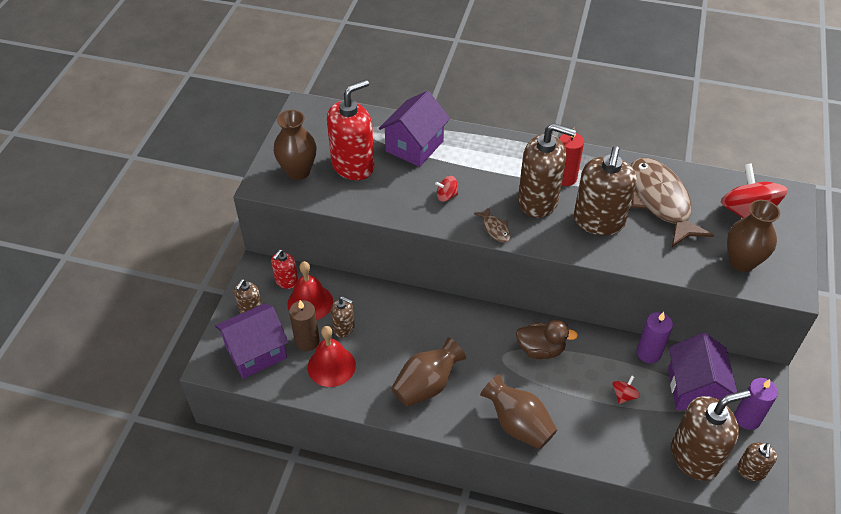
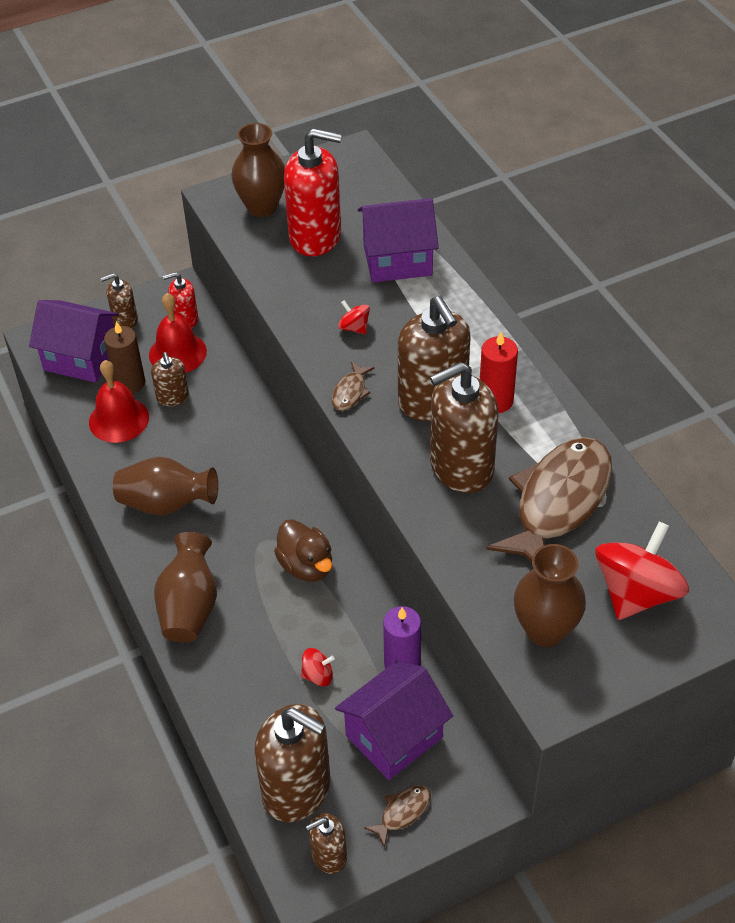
camera: 50 degrees right, 0 degrees up
(747, 418) = (402, 812): purple candle -> brown fish

